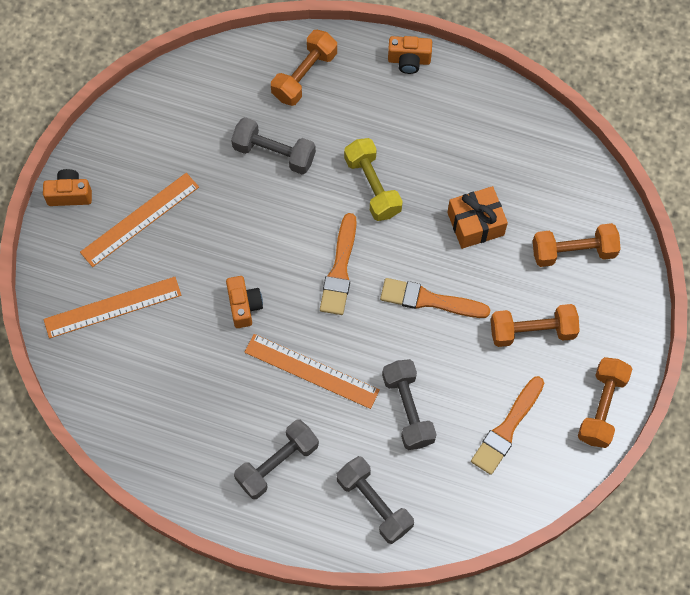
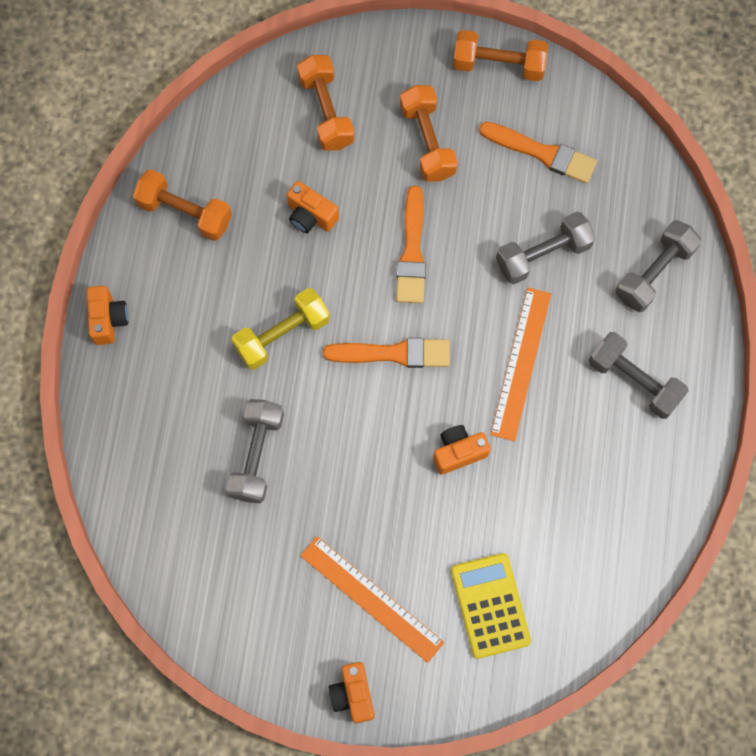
camera: 100 degrees left, 5 degrees up
(112, 307) = (490, 605): orange ruler -> yellow calculator
(304, 75) = (145, 439): orange dumbbell -> orange dumbbell (185, 212)
(475, 224) = (310, 216): orange gift -> orange camera

